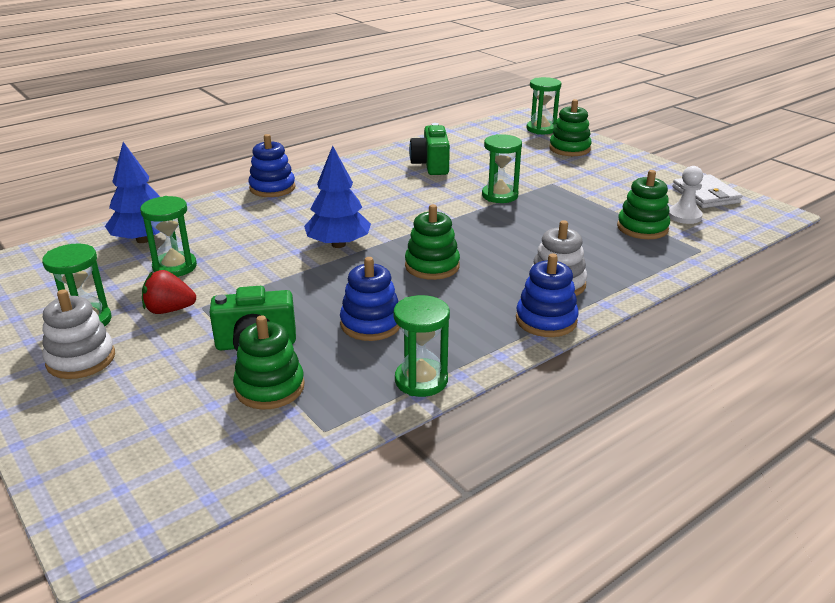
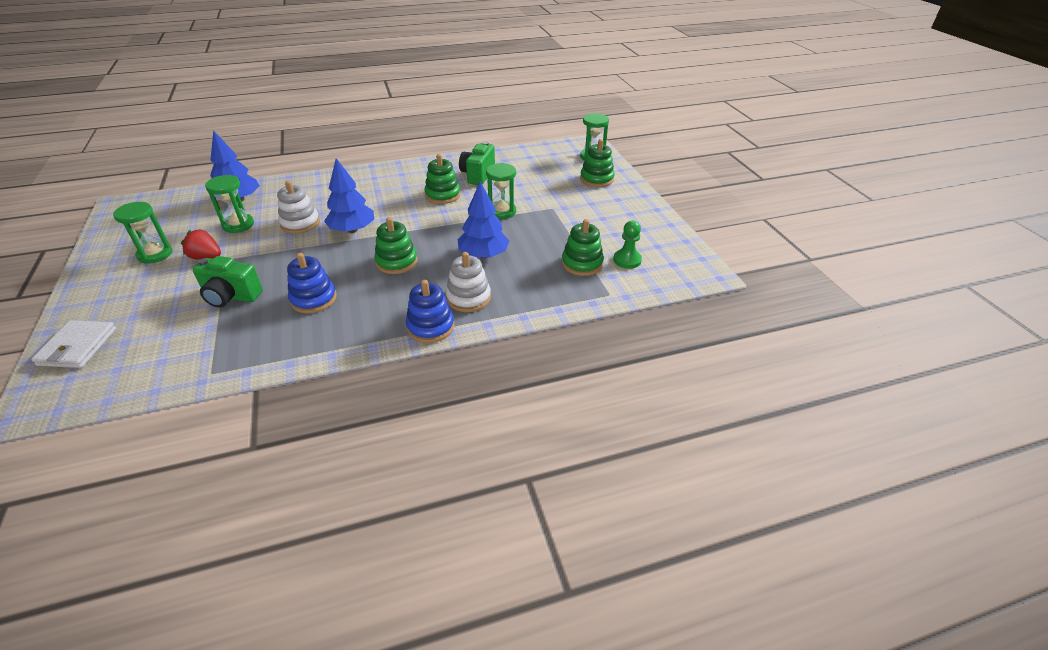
camera: 20 degrees right, 10 degrees up
(81, 359) = (128, 281): white stacking toy -> white stacking toy (300, 223)
(270, 388) = (209, 331): green stacking toy -> green stacking toy (443, 195)
(272, 188) = (353, 174): blue stacking toy -> none
(421, 380) = (303, 352): green hourglass -> none
(527, 240) = (483, 255): none -> blue tree
(684, 216) = (627, 260): white pawn -> green pawn
(705, 195) = (665, 244): white wallet -> white wallet (78, 347)

